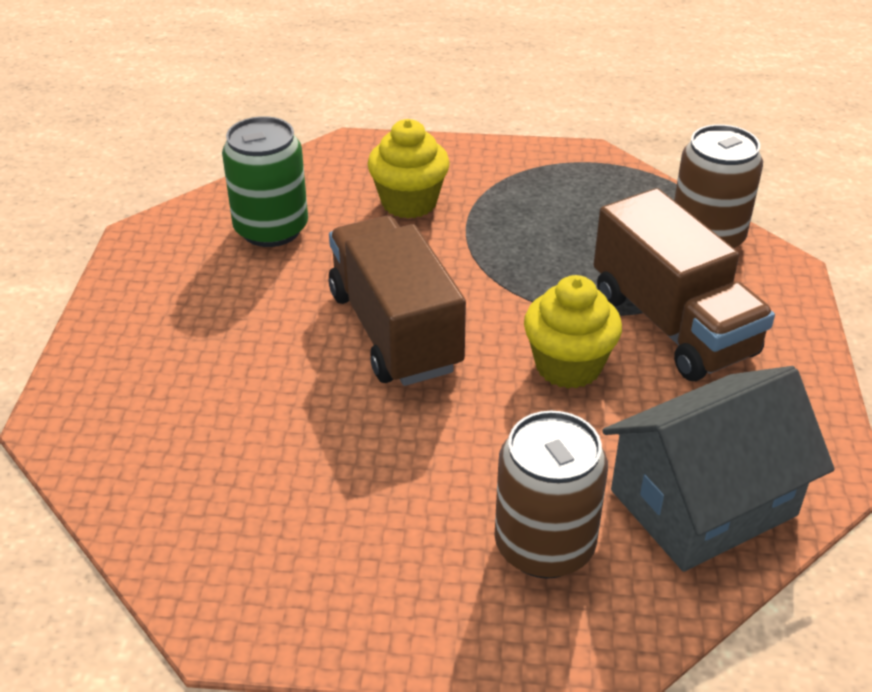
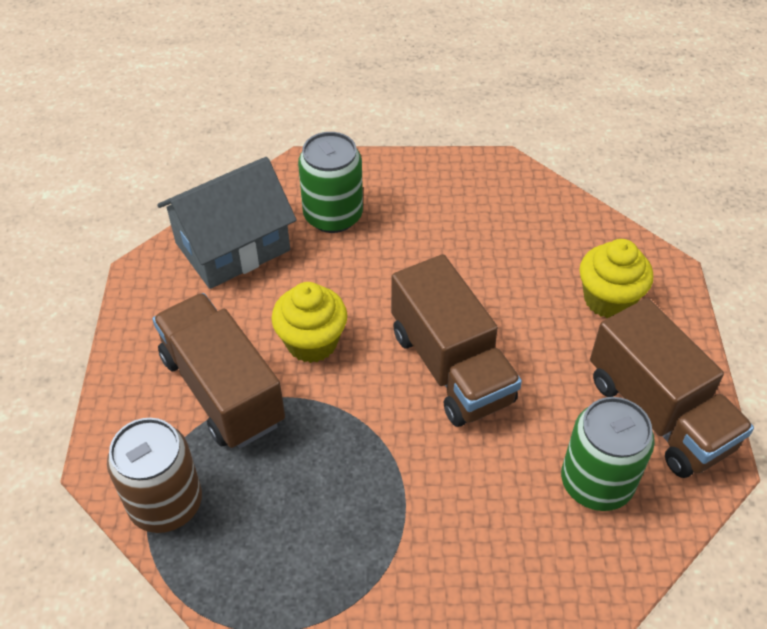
camera: 175 degrees right, 10 degrees up
(174, 276) = (658, 413): none -> brown truck
(409, 202) = (468, 536): yellow cupcake -> yellow cupcake (608, 299)
(544, 546) = (333, 215): brown can -> green can

